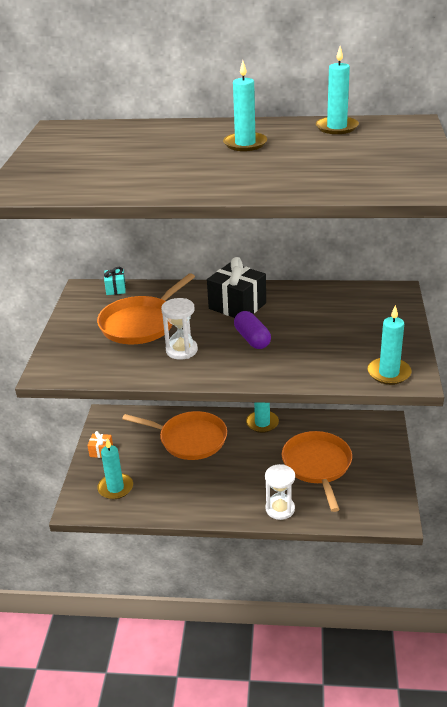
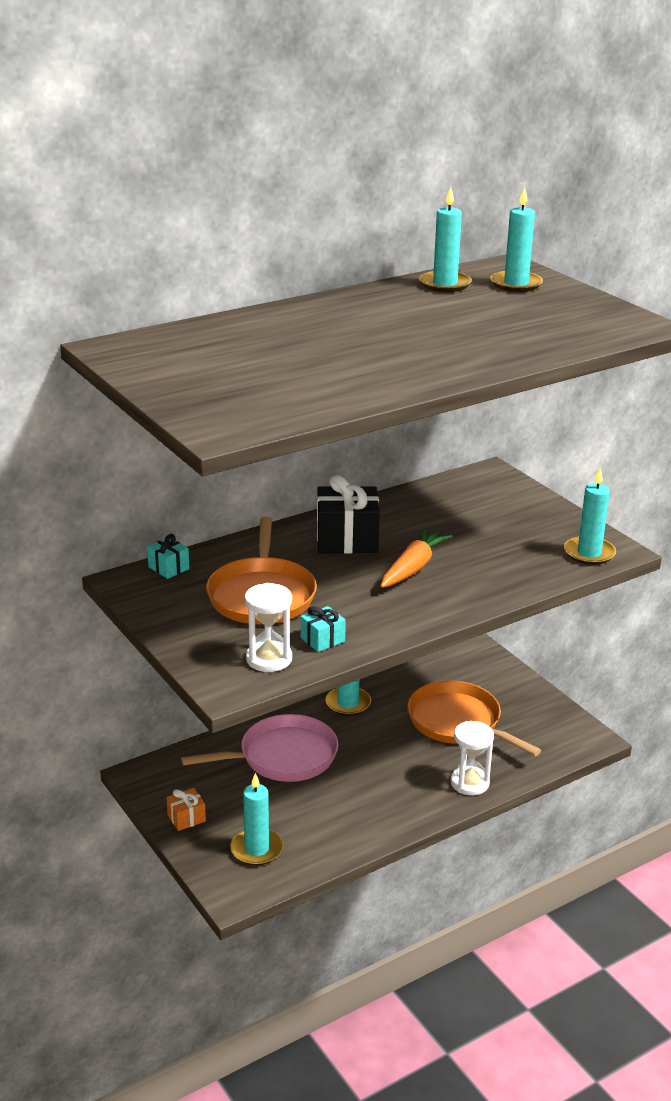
camera: 40 degrees left, 5 degrees down
(135, 365) = (322, 640): none -> turquoise gift
(181, 350) = (353, 606): white hourglass -> white hourglass (269, 659)
(190, 439) = (283, 756): orange pan -> pink pan
(245, 144) = (384, 320): turquoise candle -> turquoise candle (516, 284)
(252, 339) = (413, 568): purple capsule -> orange carrot

